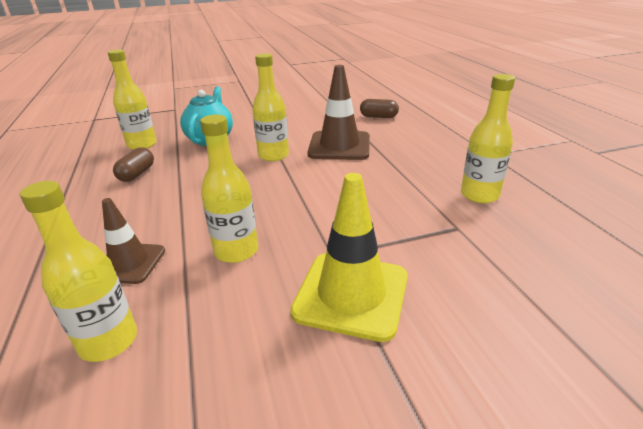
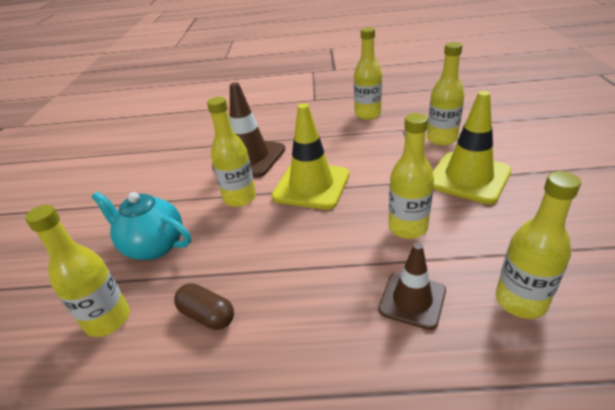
camera: 70 degrees left, 5 degrees up
(300, 184) = (311, 186): none -> yellow traffic cone
(378, 117) = (204, 130): brown capsule -> none
(449, 264) = (441, 139): none -> yellow bottle

